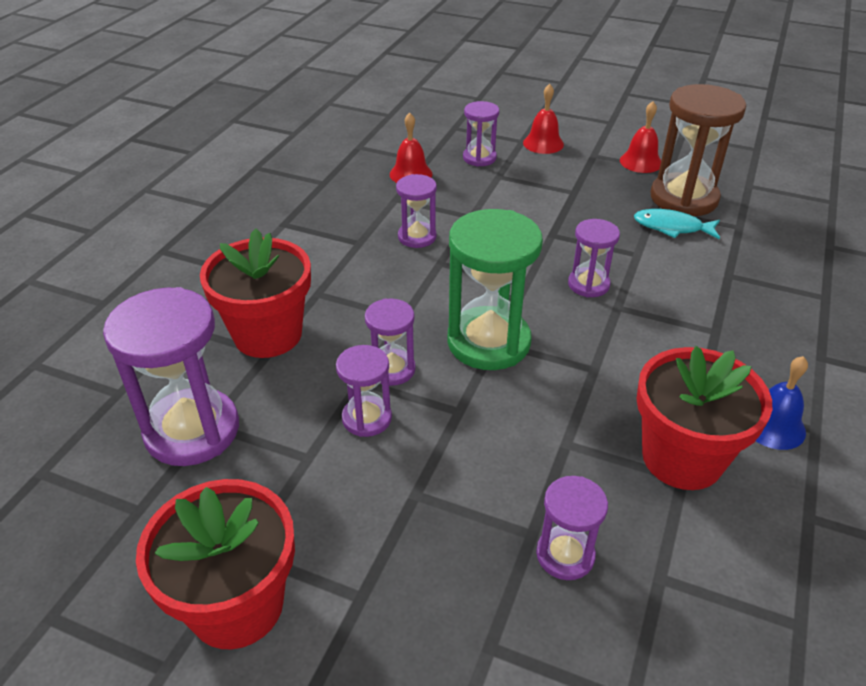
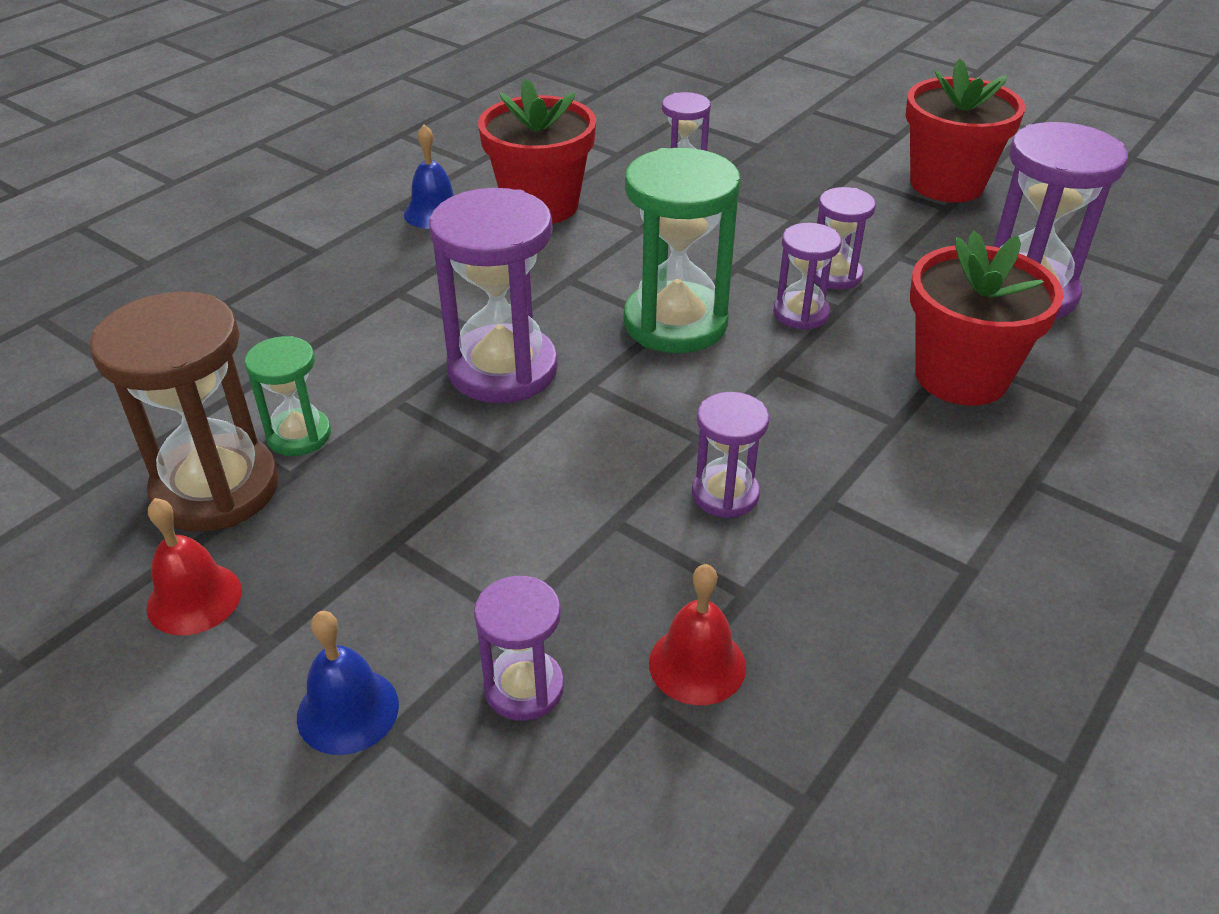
camera: 165 degrees left, 0 degrees up
(543, 143) = (348, 710): red bell -> blue bell
(588, 284) = (503, 369): purple hourglass -> purple hourglass, size x1.85
(672, 227) = (299, 435): turquoise fish -> green hourglass

